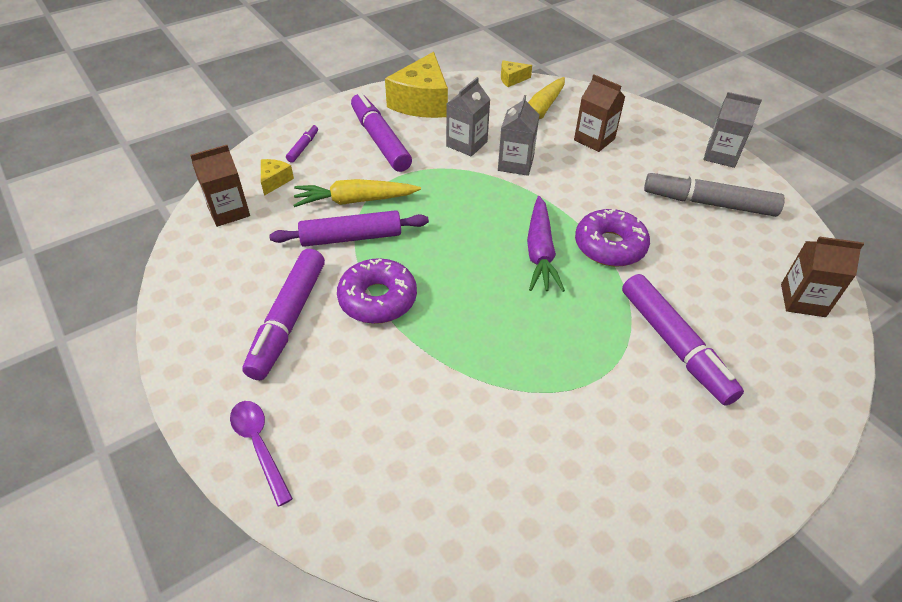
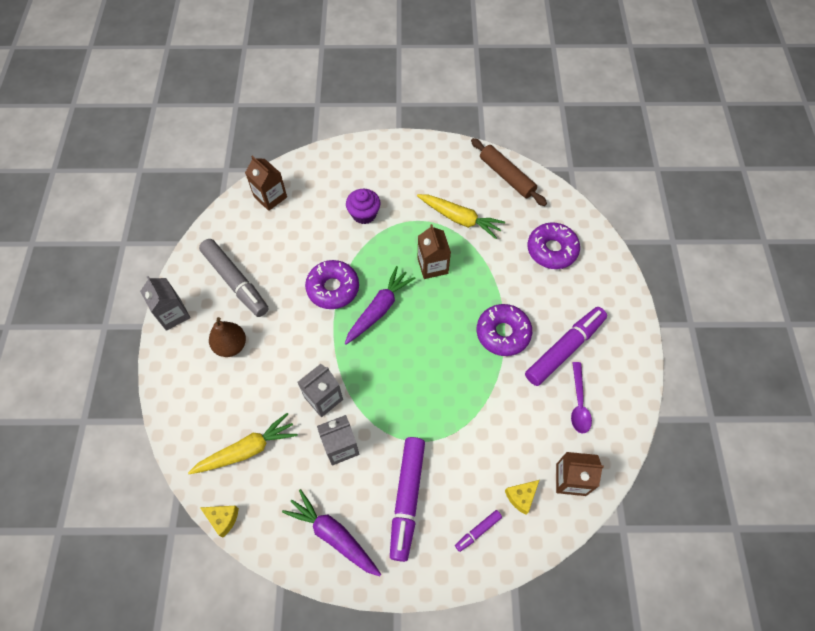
camera: 145 degrees left, 15 degrees up
(259, 445) = (608, 280): purple spoon -> purple spoon (578, 403)
(351, 237) = (492, 395): purple rolling pin -> none
(355, 201) = (469, 432): yellow carrot -> yellow carrot (459, 219)
(374, 445) = (552, 250): none -> purple donut
(422, 102) = (333, 535): yellow cheese -> purple carrot
(536, 544) = (506, 176): none -> brown rolling pin
(594, 139) = (240, 388): brown carton -> brown carton (432, 266)
(640, 159) = (231, 345): none -> brown pear
(674, 344) = (364, 214): purple marker -> purple cupcake

